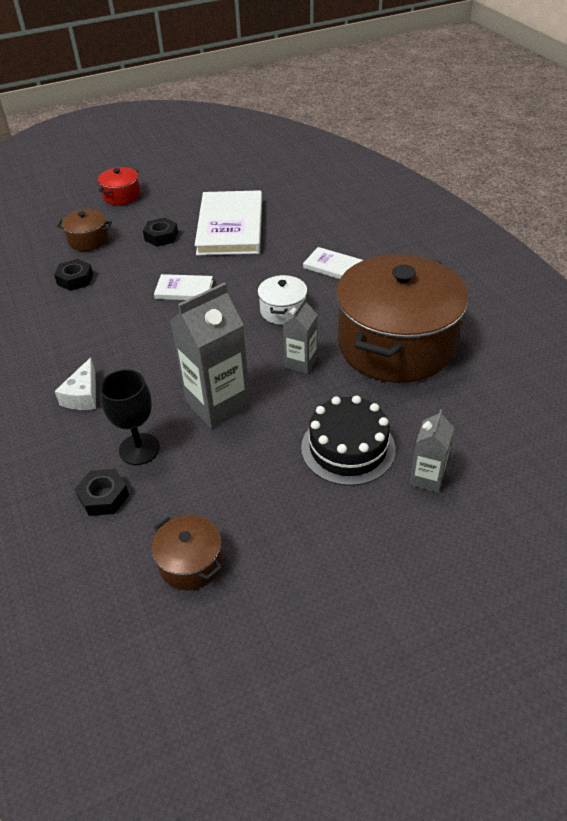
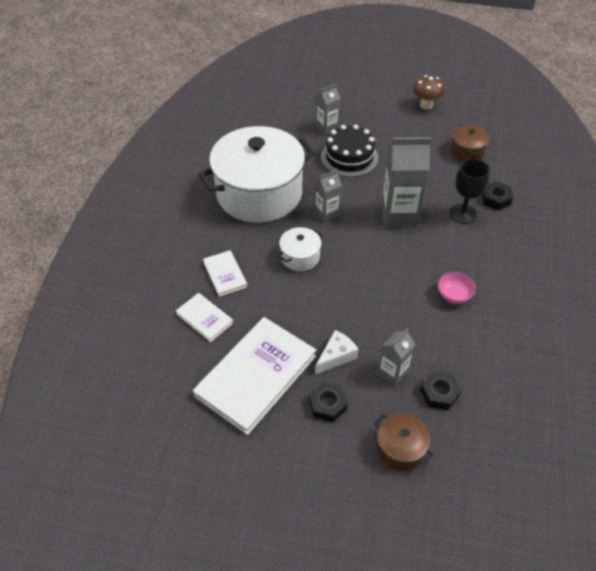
camera: 145 degrees left, 5 degrees up
(83, 395) = (482, 267): white cheese -> white cheese (336, 356)
(101, 353) = (454, 295): none -> pink bowl
(122, 196) = (322, 514): red pot -> none
(123, 274) = (392, 372): none -> grey carton
(184, 290) = (354, 321): white book -> white book (204, 318)
(326, 632) = (426, 105): none -> brown mushroom
(396, 344) = (259, 193): brown pot -> white pot

